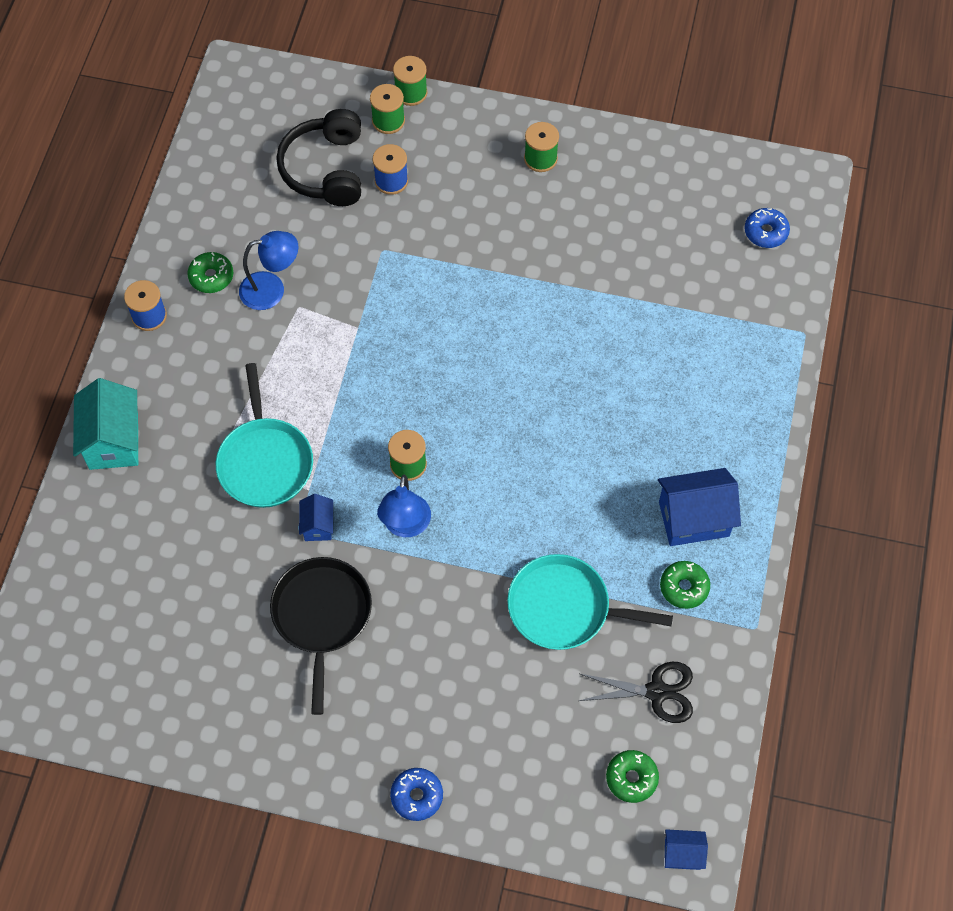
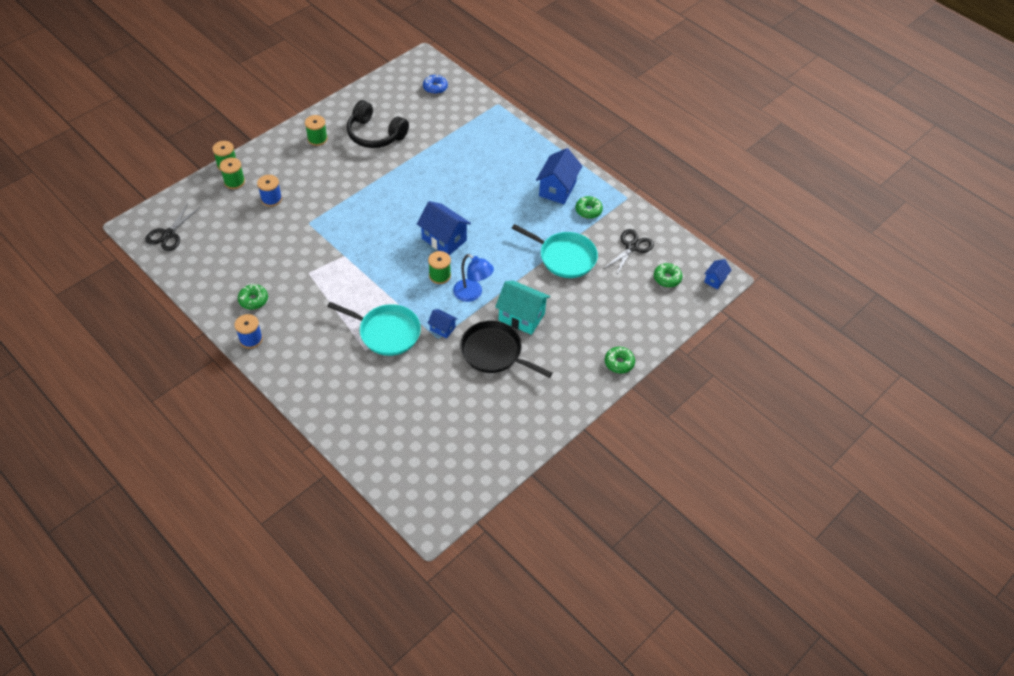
camera: 60 degrees left, 10 degrees down
(113, 441) = (314, 393): turquoise house -> turquoise house (521, 317)
(248, 115) = (168, 234): none -> black scissors
(272, 289) = (287, 278): blue lamp -> none
(326, 169) = (237, 220): black headphones -> black headphones (375, 134)
(417, 796) = (619, 363): blue donut -> green donut
(477, 429) = (444, 239): none -> blue house
(564, 607) = (565, 257): turquoise pan -> turquoise pan turned 105 degrees counterclockwise

